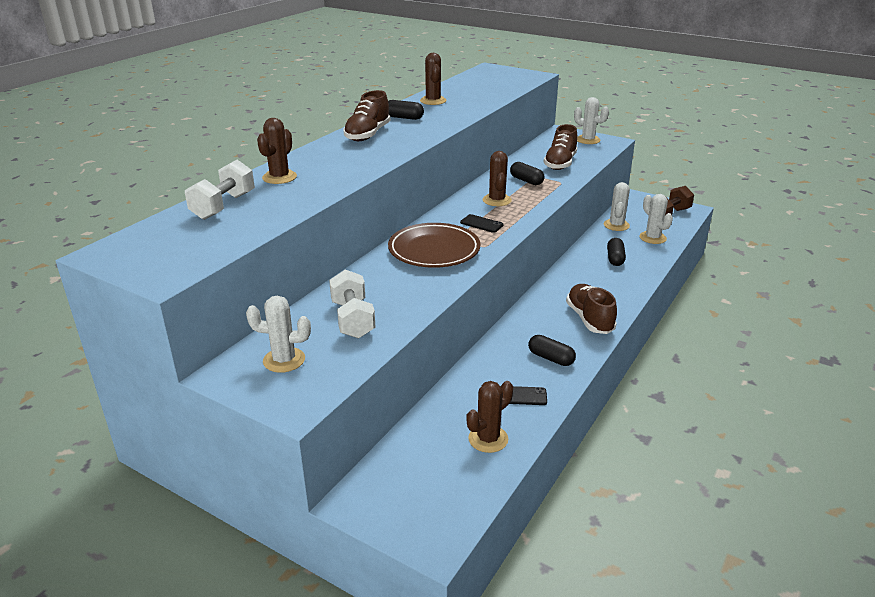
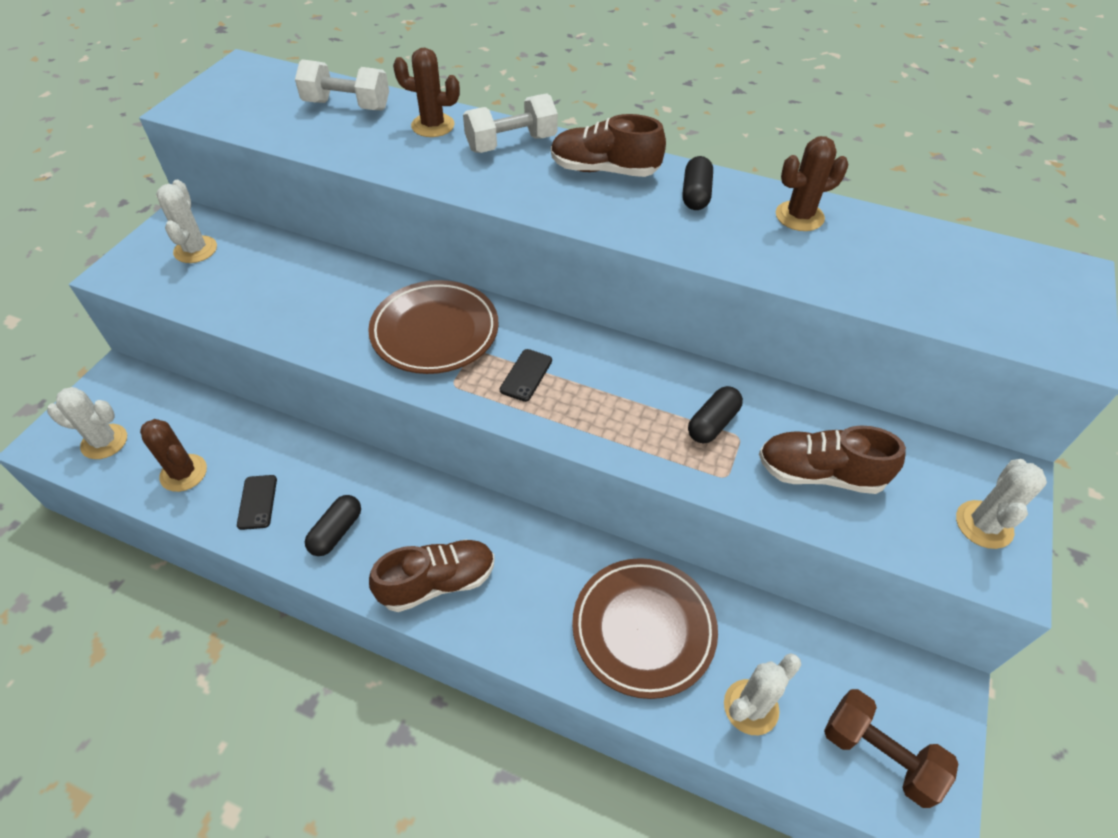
camera: 80 degrees right, 20 degrees up
(352, 319) = (266, 284): white dumbbell -> white dumbbell (511, 143)
(497, 200) = (617, 388): brown cactus -> none
(615, 259) = (643, 629): black capsule -> brown plate
(616, 225) = (784, 638): white cactus -> white cactus (104, 442)

